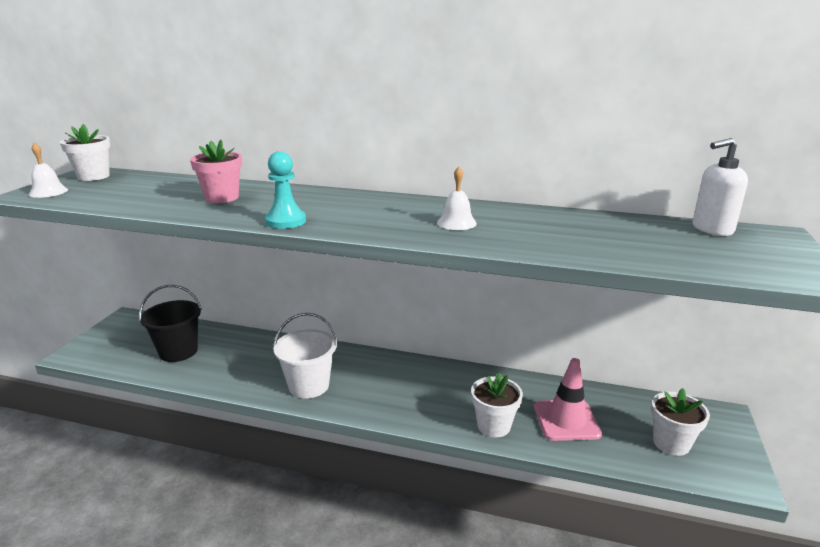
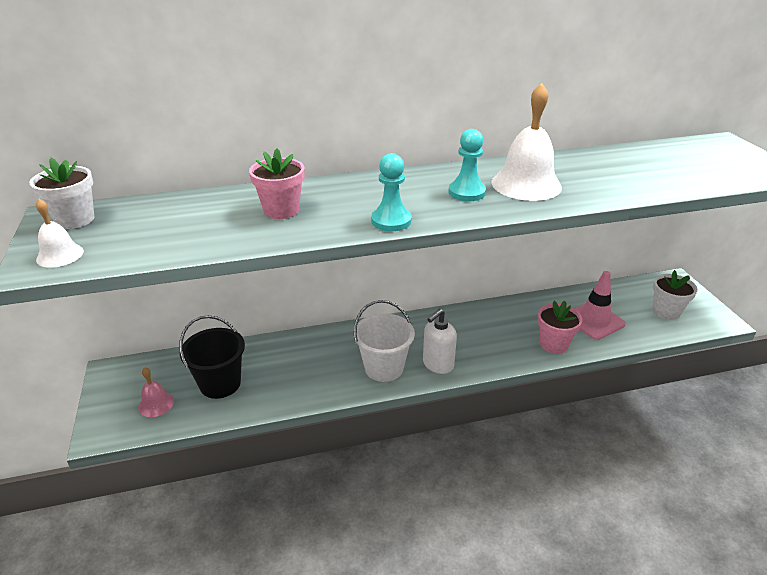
camera: 30 degrees left, 10 degrees up
(124, 349) = (156, 404): none -> pink bell
(388, 217) = (467, 192): none -> turquoise pawn
(456, 222) = (526, 184): white bell -> white bell, size x1.93
(494, 426) = (554, 344): white flower pot -> pink flower pot
(712, 229) = (687, 146): white soap dispenser -> white soap dispenser (437, 364)

